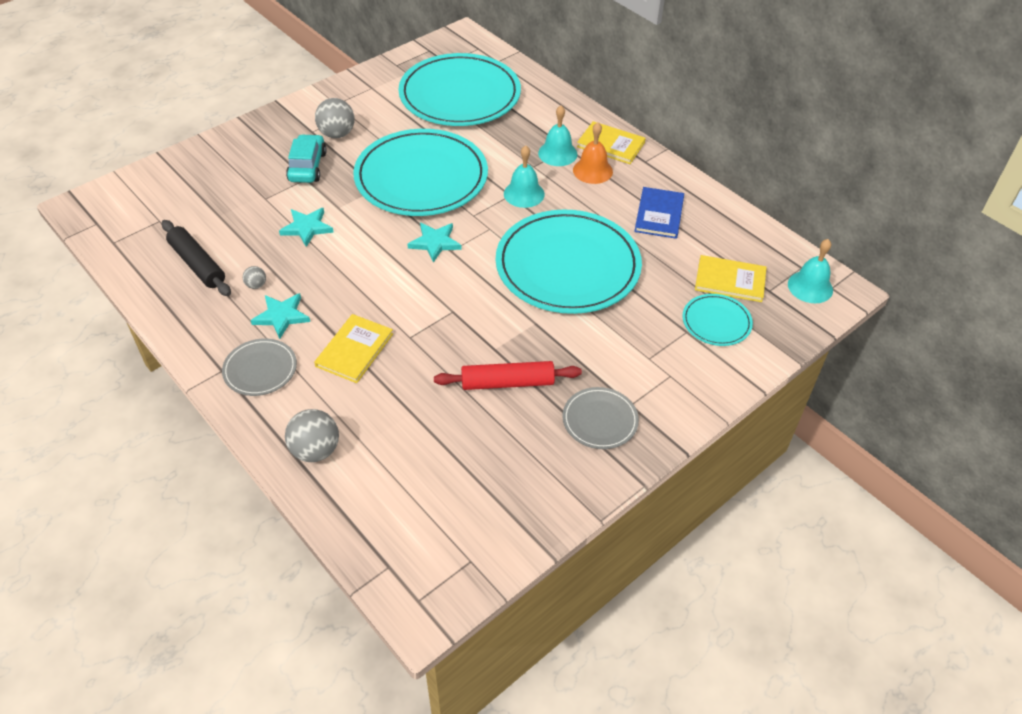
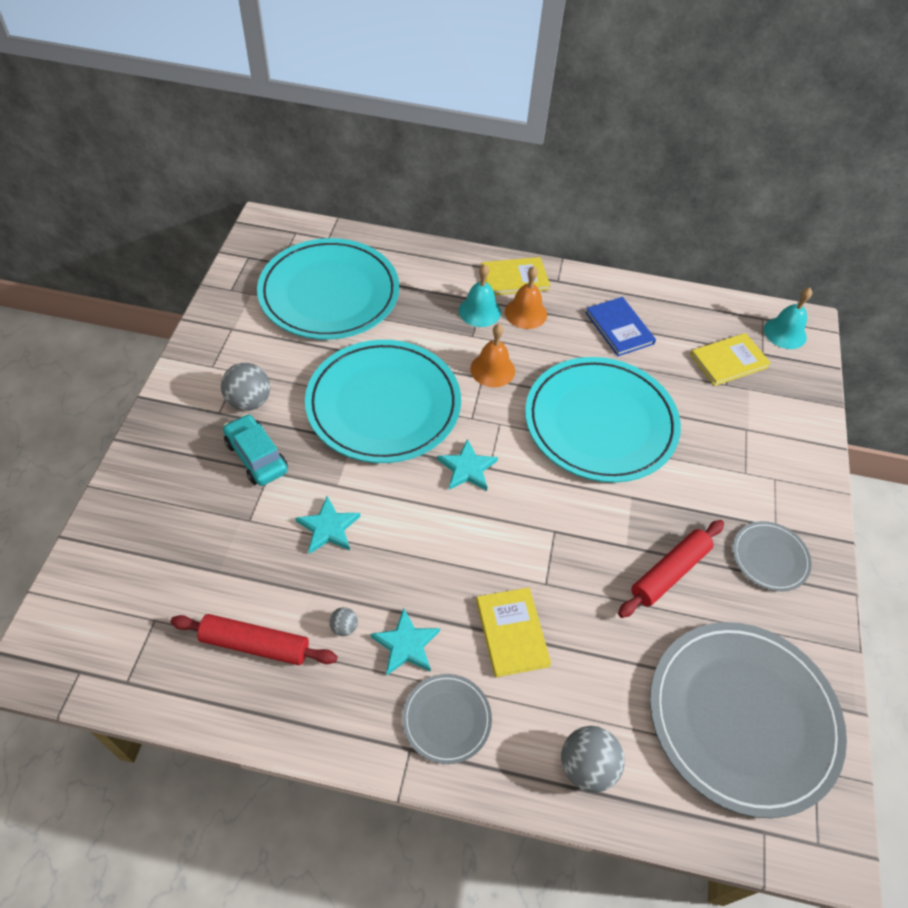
camera: 40 degrees left, 5 degrees up
(198, 264) = (255, 644): black rolling pin -> red rolling pin
(455, 496) = (742, 717): none -> grey plate
(524, 194) = (492, 369): turquoise bell -> orange bell
(716, 322) = (757, 406): turquoise plate -> none

